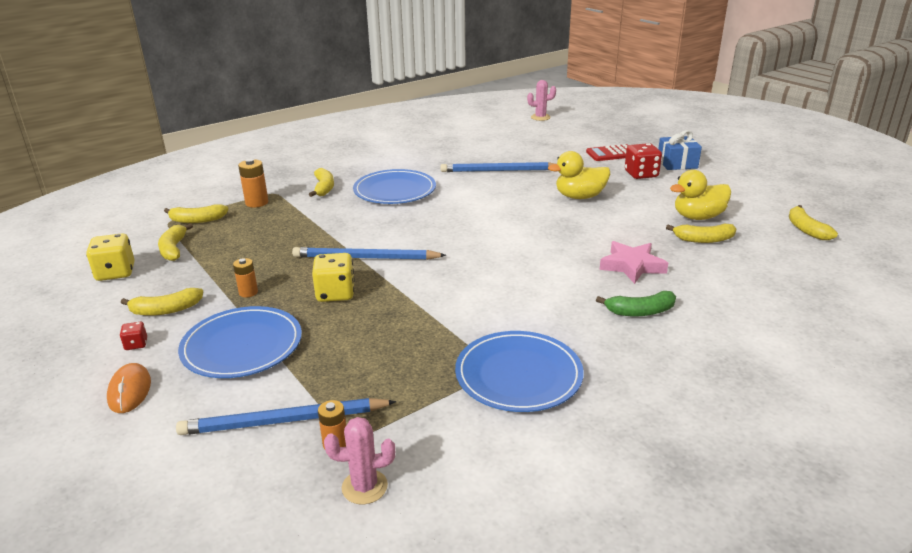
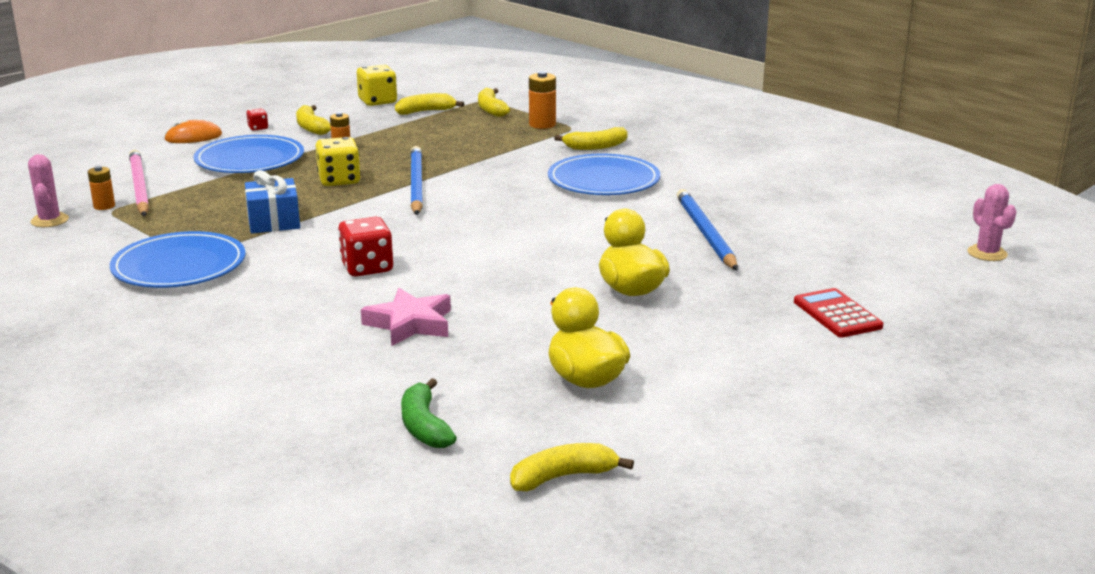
camera: 80 degrees right, 5 degrees down
(285, 421) = (139, 187): blue pencil -> pink pencil
(640, 311) = (293, 326): green banana -> green banana (424, 426)
(641, 174) = (751, 338): red dice -> red dice (367, 268)
(677, 163) = (827, 373): blue gift -> blue gift (273, 221)
(703, 239) = (501, 379): yellow banana -> none

